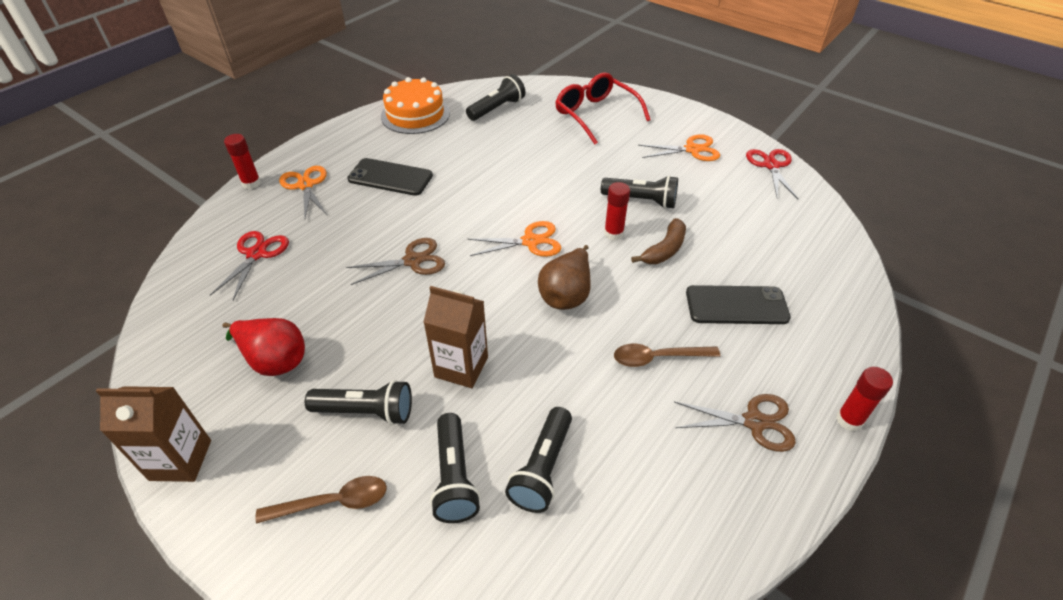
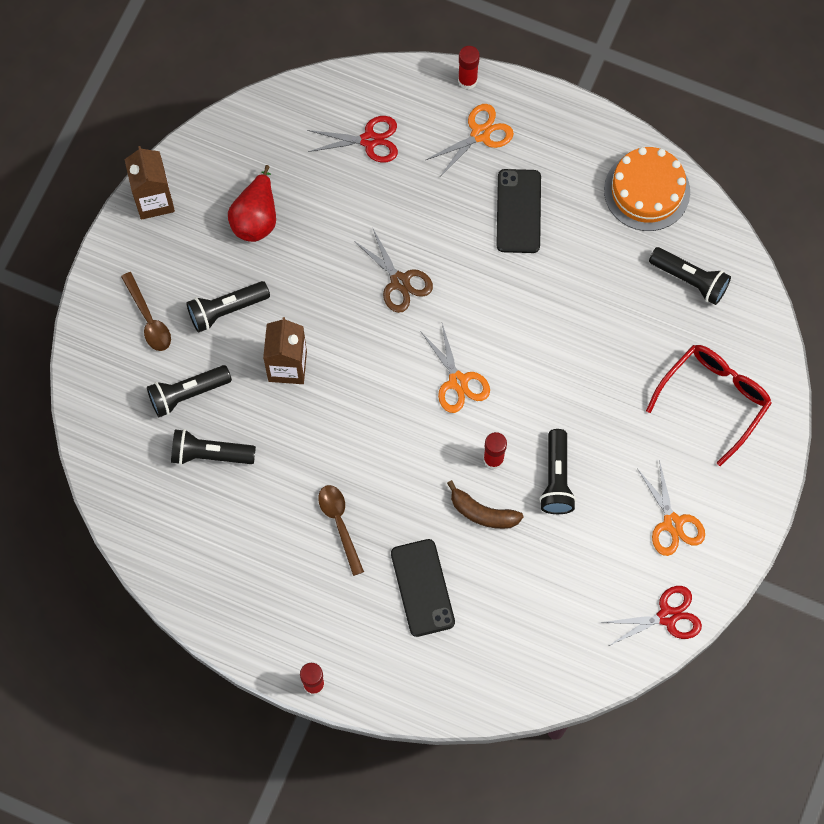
camera: 75 degrees right, 25 degrees up
(366, 412) = (226, 310): black flashlight -> black flashlight turned 75 degrees clockwise
(567, 294) = (394, 432): brown pear -> none
(754, 422) = (292, 608): brown scissors -> none

